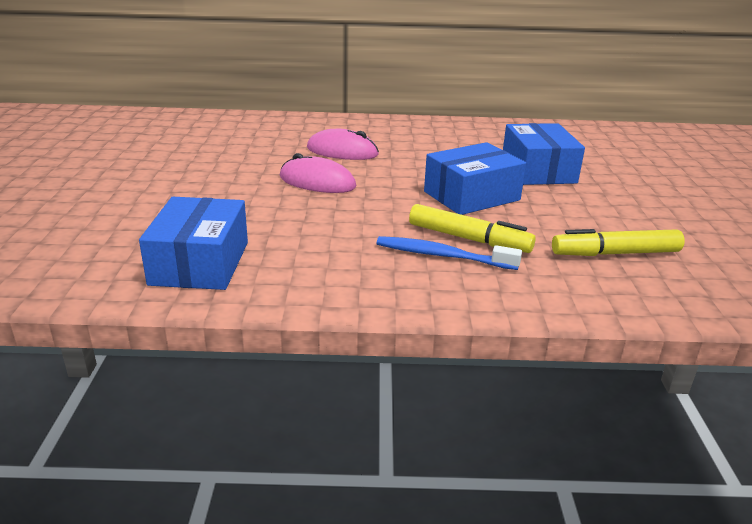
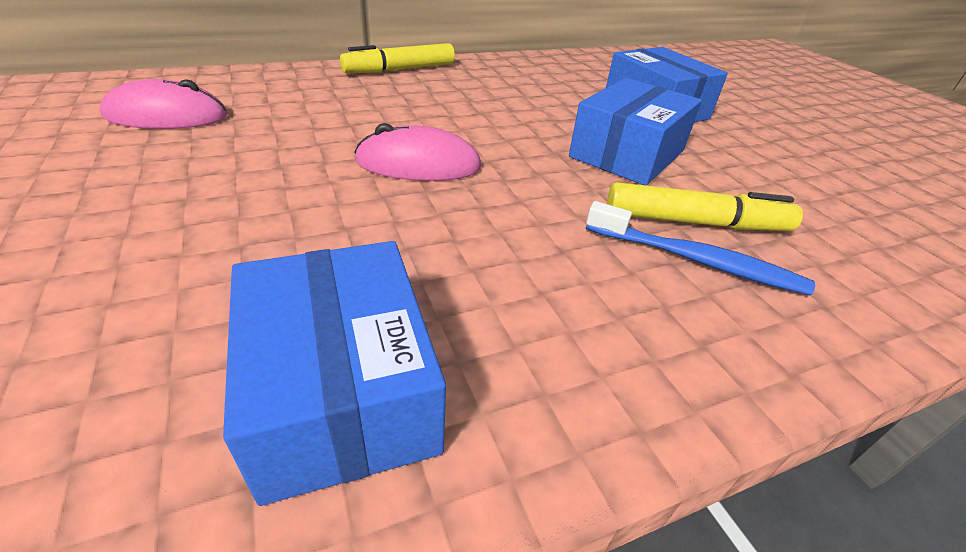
camera: 25 degrees left, 10 degrees up
(342, 151) = (413, 111): pink mouse -> pink mouse (167, 116)
(442, 255) = (696, 260): blue toothbrush -> blue toothbrush turned 150 degrees counterclockwise
(615, 253) = (857, 208): yellow marker -> yellow marker (400, 69)

